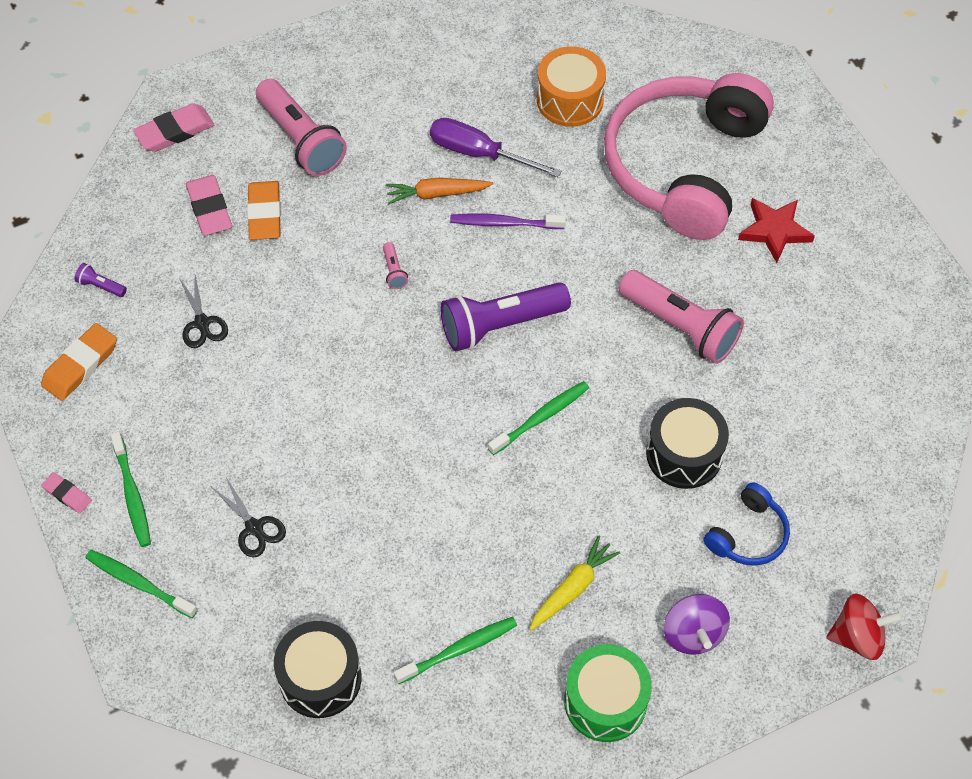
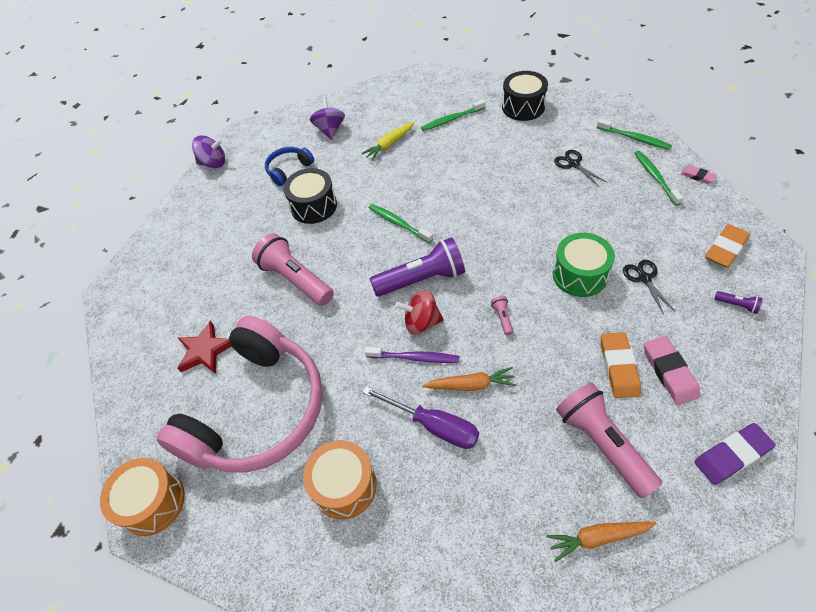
camera: 170 degrees left, 5 degrees down
(175, 131) = (732, 455): pink eraser -> purple eraser
(323, 67) = (597, 538): none -> orange carrot
(541, 417) = (398, 223): green toothbrush -> green toothbrush turned 75 degrees clockwise
(605, 701) = (379, 105): green drum -> green drum (579, 275)
(769, 83) = (152, 502): none -> orange drum
(858, 636) = (248, 132): red spinning top -> red spinning top (421, 322)
(896, 556) = (213, 163): none -> purple spinning top

